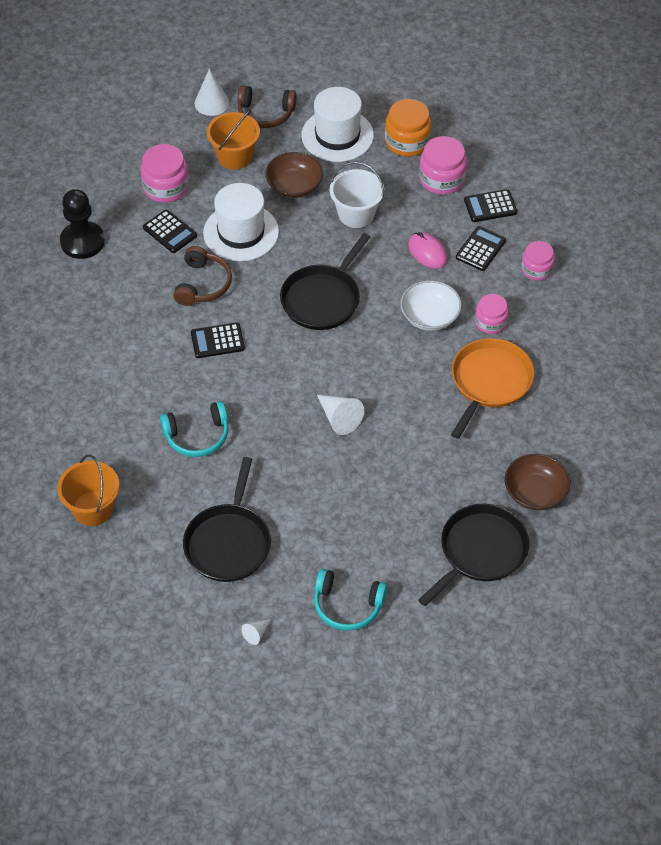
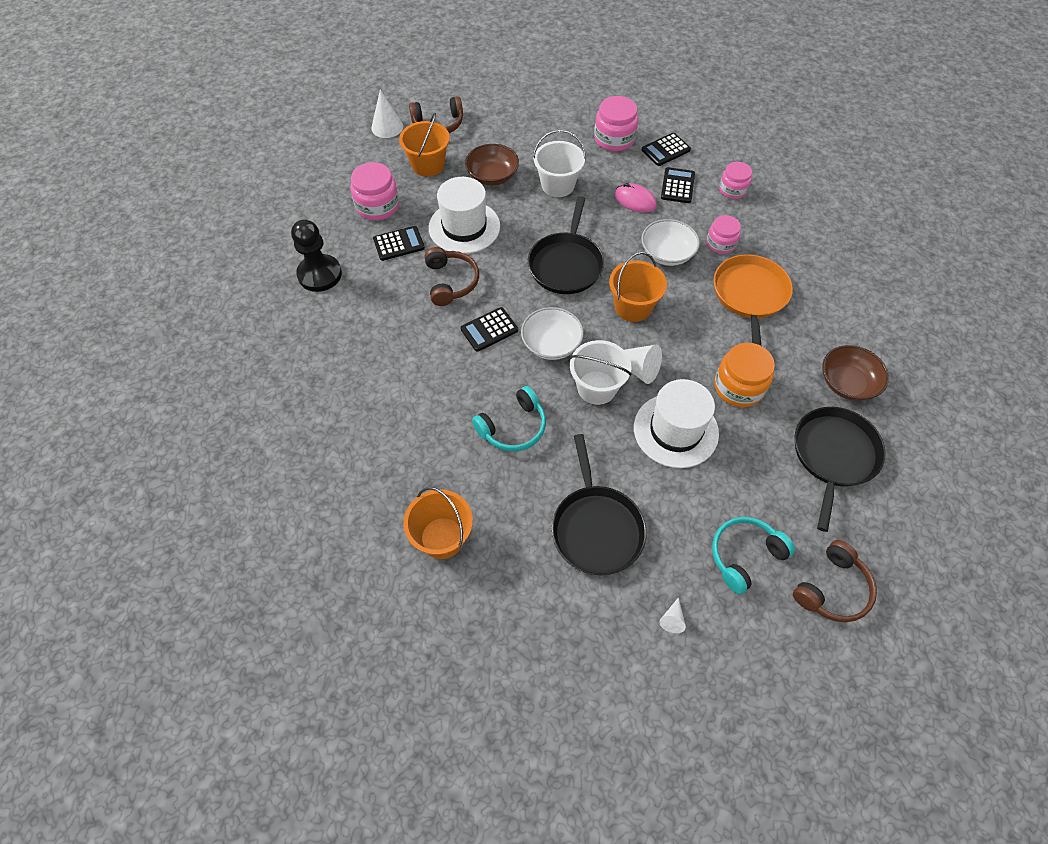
camera: 20 degrees left, 5 degrees up
(169, 232) = (399, 244): black calculator -> black calculator turned 45 degrees counterclockwise
(269, 371) = (551, 344): none -> white bowl
(291, 424) = (597, 387): none -> white bucket
(337, 135) = (508, 126): white hat -> white hat (675, 430)
(347, 606) = (744, 555): turquoise headphones -> turquoise headphones turned 150 degrees clockwise
(366, 359) = (633, 307): none -> orange bucket
(407, 141) = (569, 117): orange jar -> orange jar (739, 387)
(410, 657) = (833, 589): none -> brown headphones

